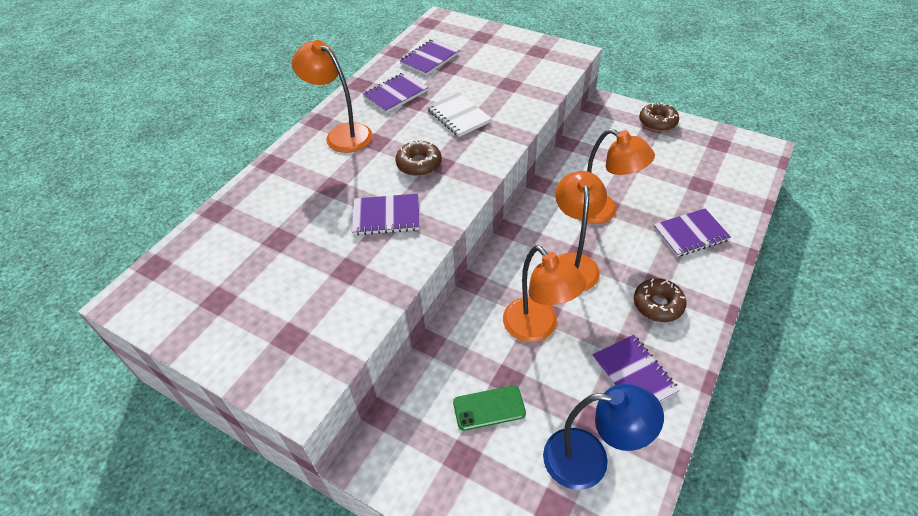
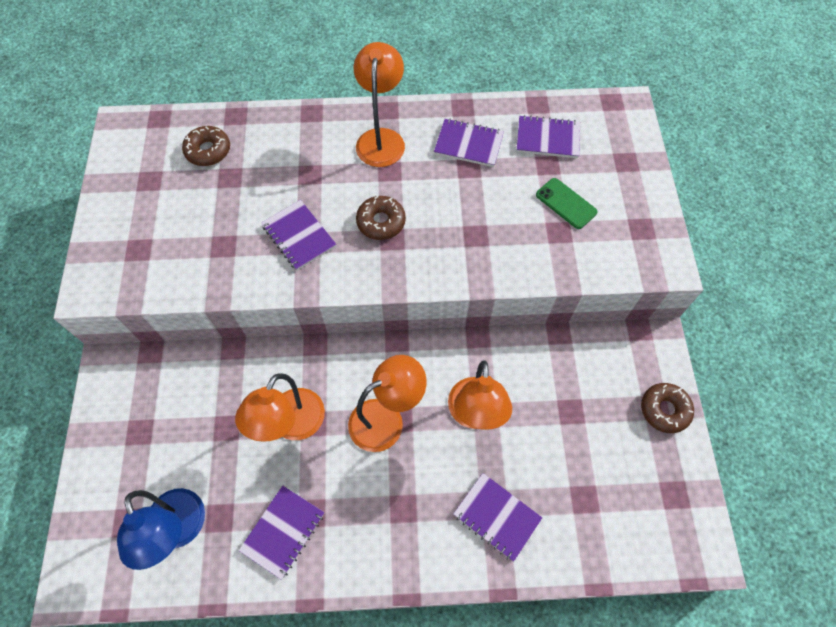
camera: 55 degrees right, 15 degrees up
(458, 116) = (472, 215): white notebook -> none
(489, 408) = (192, 428): green phone -> green phone (566, 203)
(658, 304) = (378, 521): brown donut -> brown donut (208, 151)

